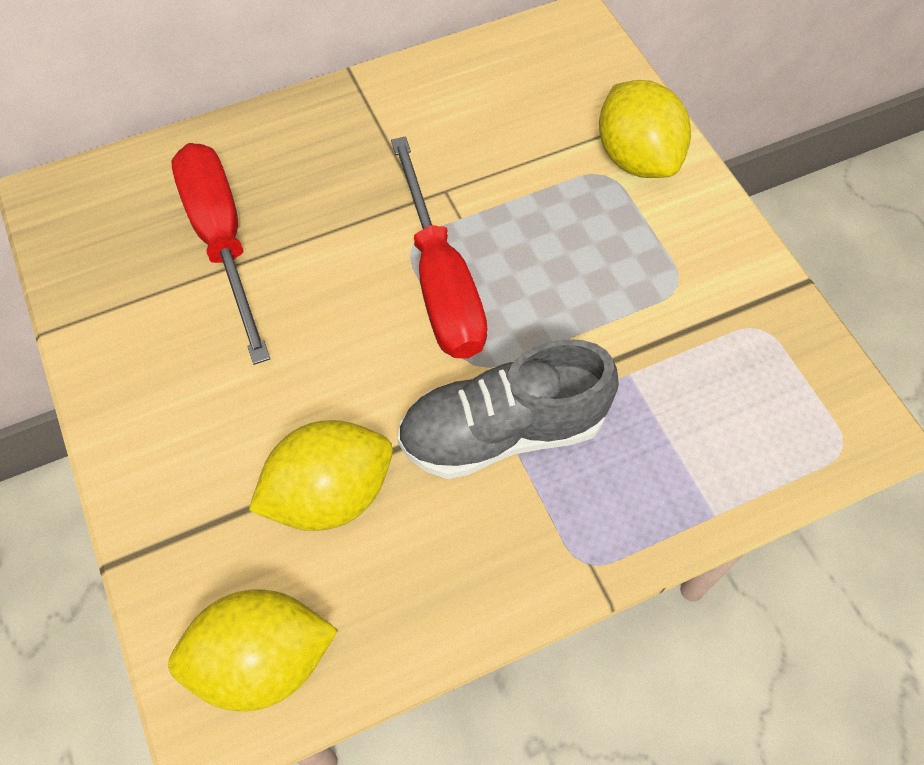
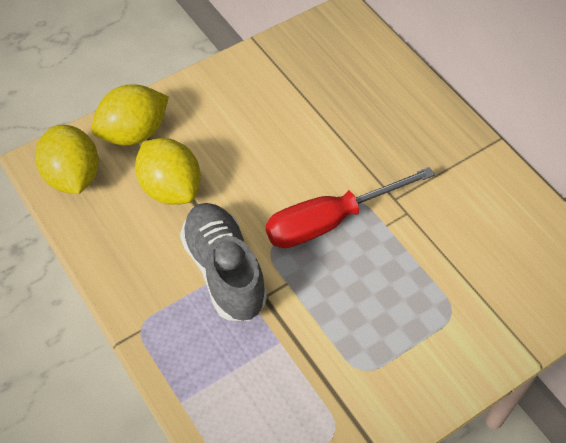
camera: 80 degrees right, 5 degrees down
(222, 240) = (334, 101): red screwdriver -> none
(637, 158) = (475, 333): yellow lemon -> yellow lemon (134, 133)

